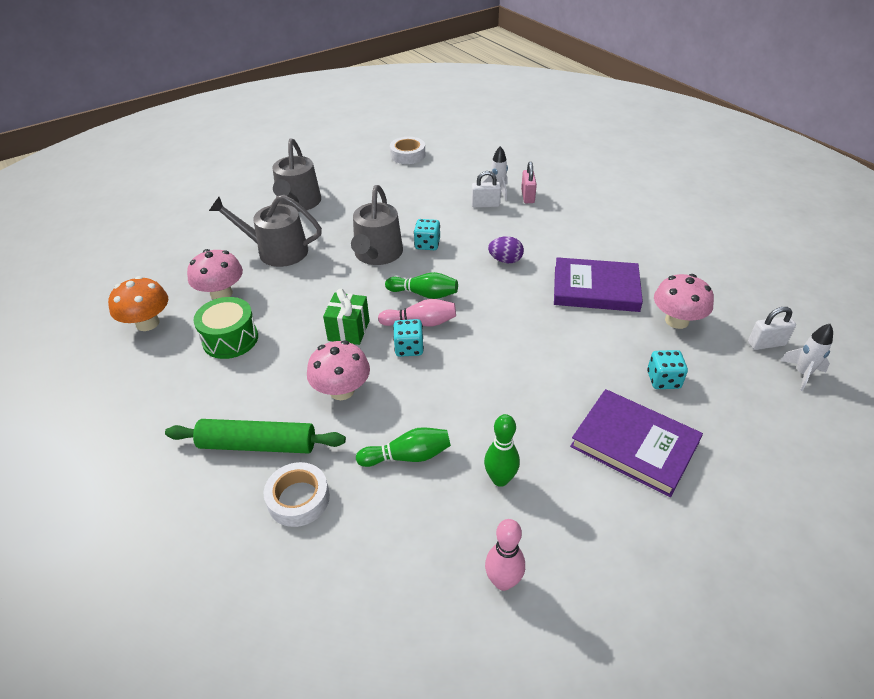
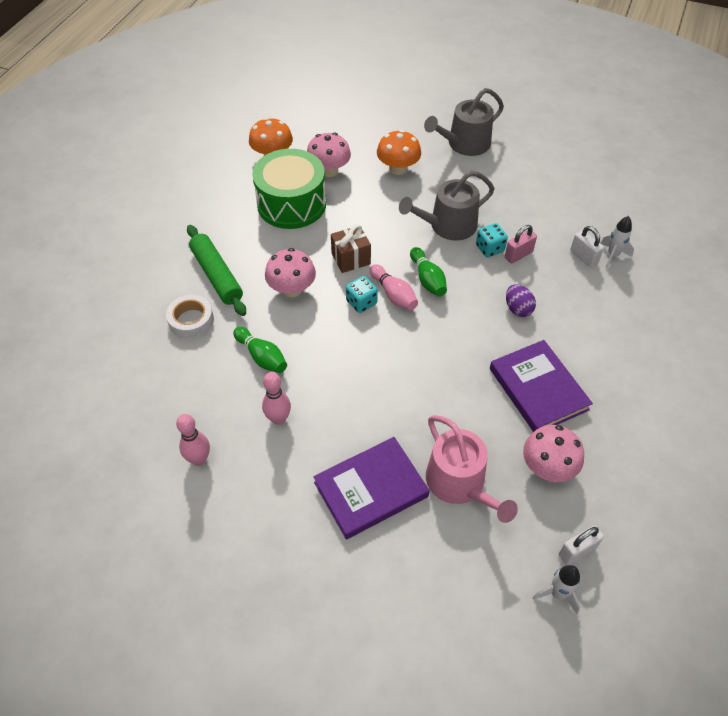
camera: 55 degrees right, 10 degrees up
(230, 339) = (291, 204): green drum -> green drum, size x1.56
(276, 251) = (398, 168): grey watering can -> orange mushroom
(348, 330) = (351, 259): green gift -> brown gift
(407, 155) = (602, 167): white tape -> none
(500, 479) = (278, 419): green bowling pin -> pink bowling pin
(527, 196) = (628, 280): pink padlock -> pink padlock (518, 255)
(634, 444) = (371, 489): purple book -> purple book turned 60 degrees clockwise
(663, 380) = (460, 484): turquoise dice -> pink watering can
(766, 344) = (577, 551): white padlock -> white padlock turned 75 degrees counterclockwise

